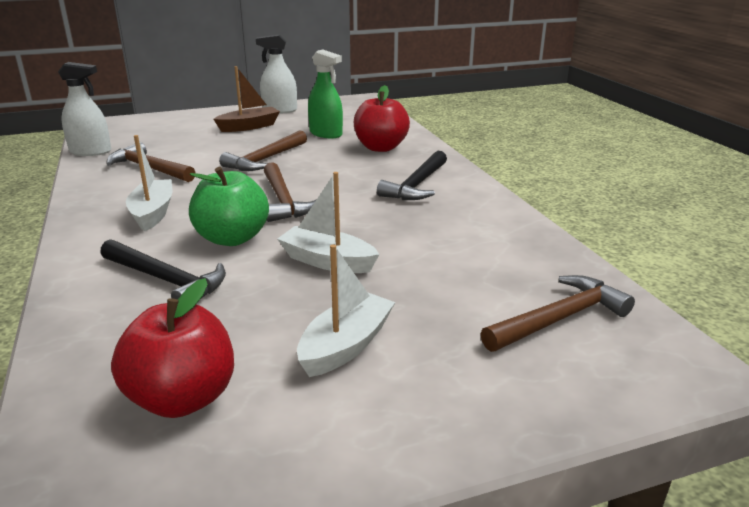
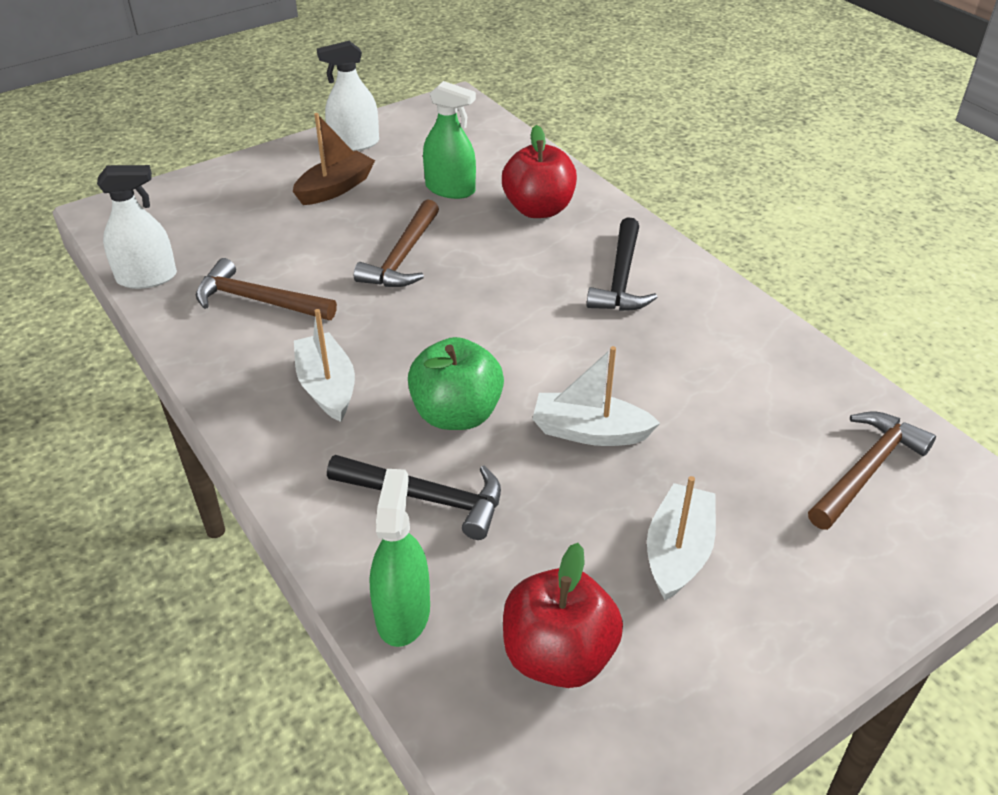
camera: 15 degrees left, 15 degrees up
(81, 346) = (403, 613): none -> green spray bottle
(283, 201) = (476, 335): brown hammer -> none

